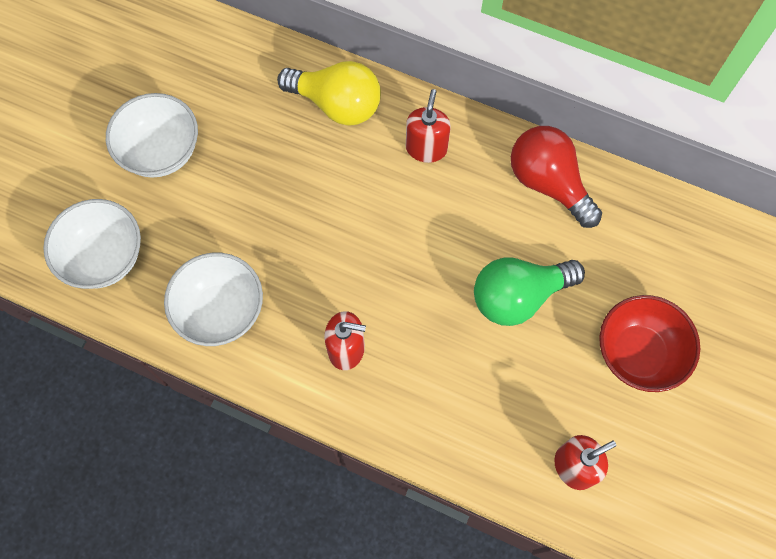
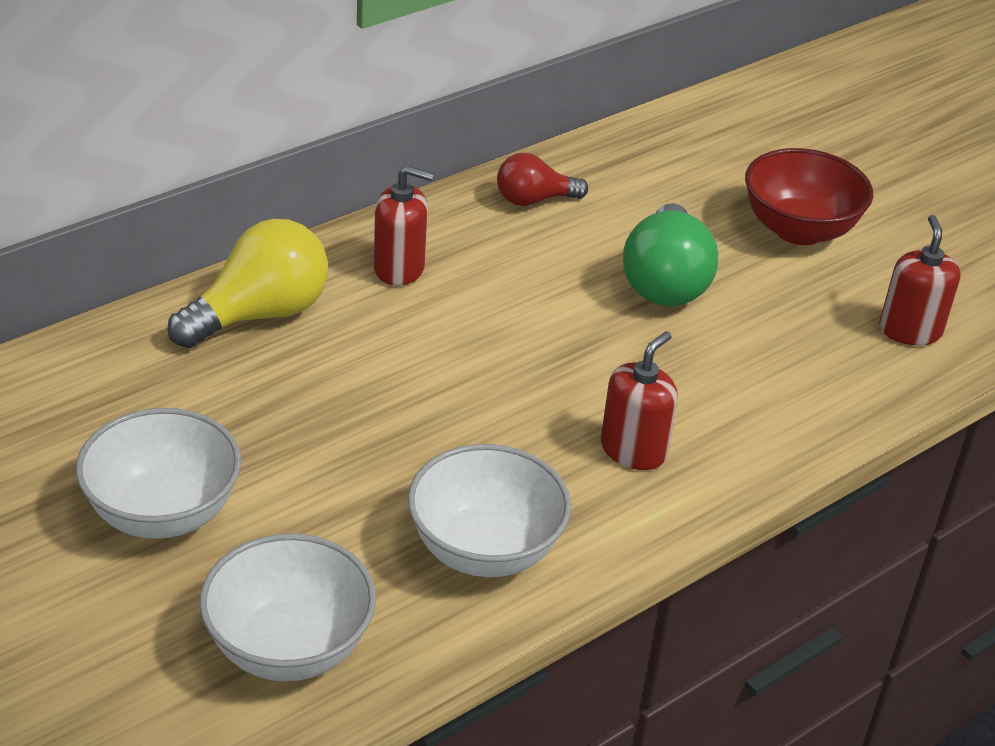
camera: 65 degrees left, 30 degrees down
(426, 148) = (399, 268): red soap dispenser -> red soap dispenser turned 150 degrees clockwise
(548, 183) = (534, 200): red light bulb -> red light bulb, size x0.60

